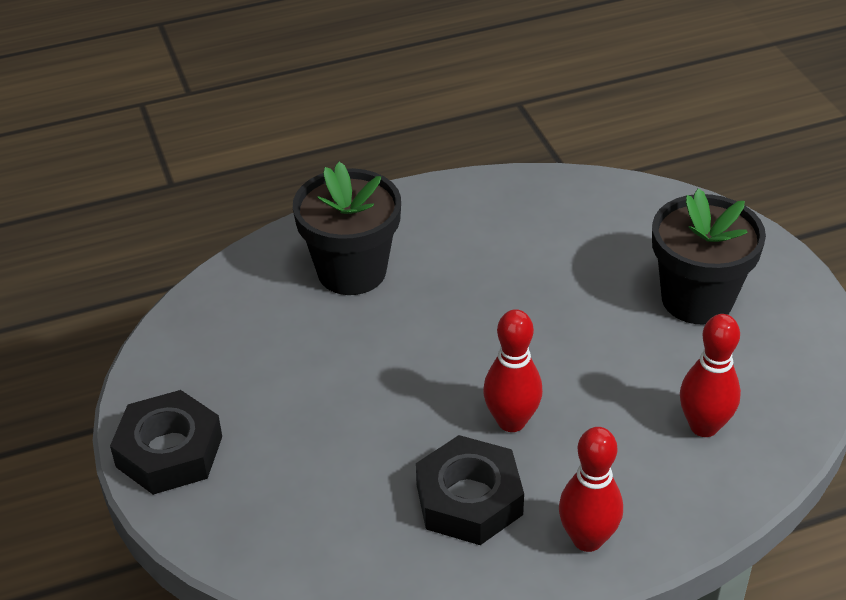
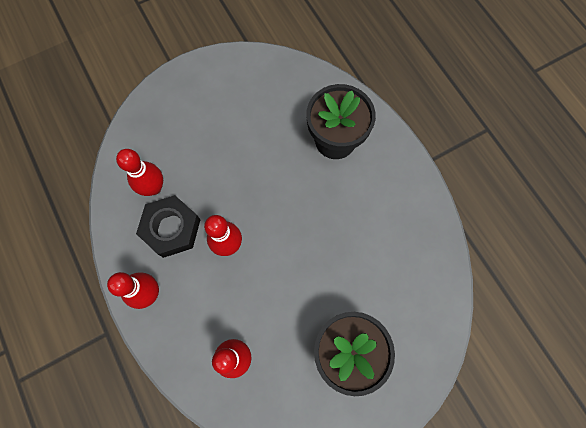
camera: 80 degrees right, 30 degrees up
(169, 451) = (191, 81): black nut -> none
(382, 522) = (153, 187): none -> red bowling pin

